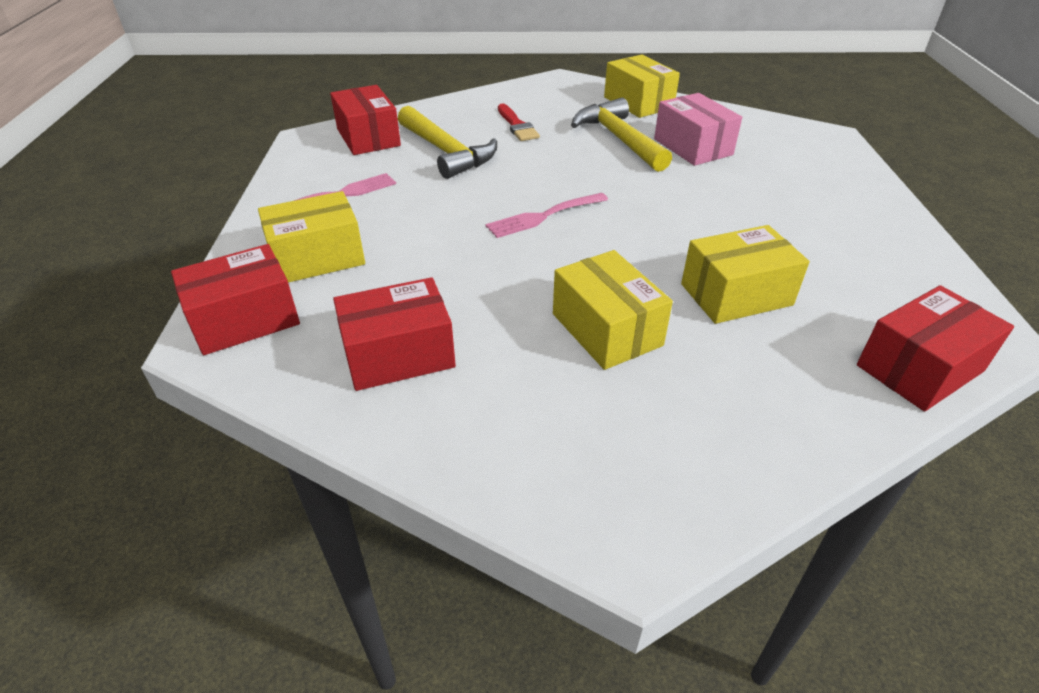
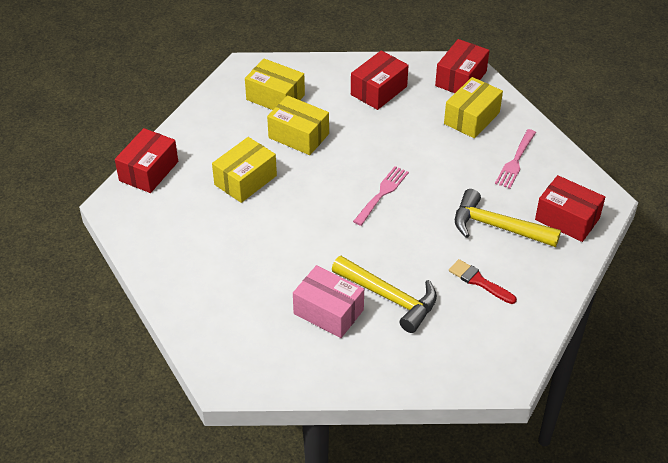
camera: 150 degrees right, 5 degrees up
(638, 103) = (409, 365): yellow box -> yellow box (275, 97)

